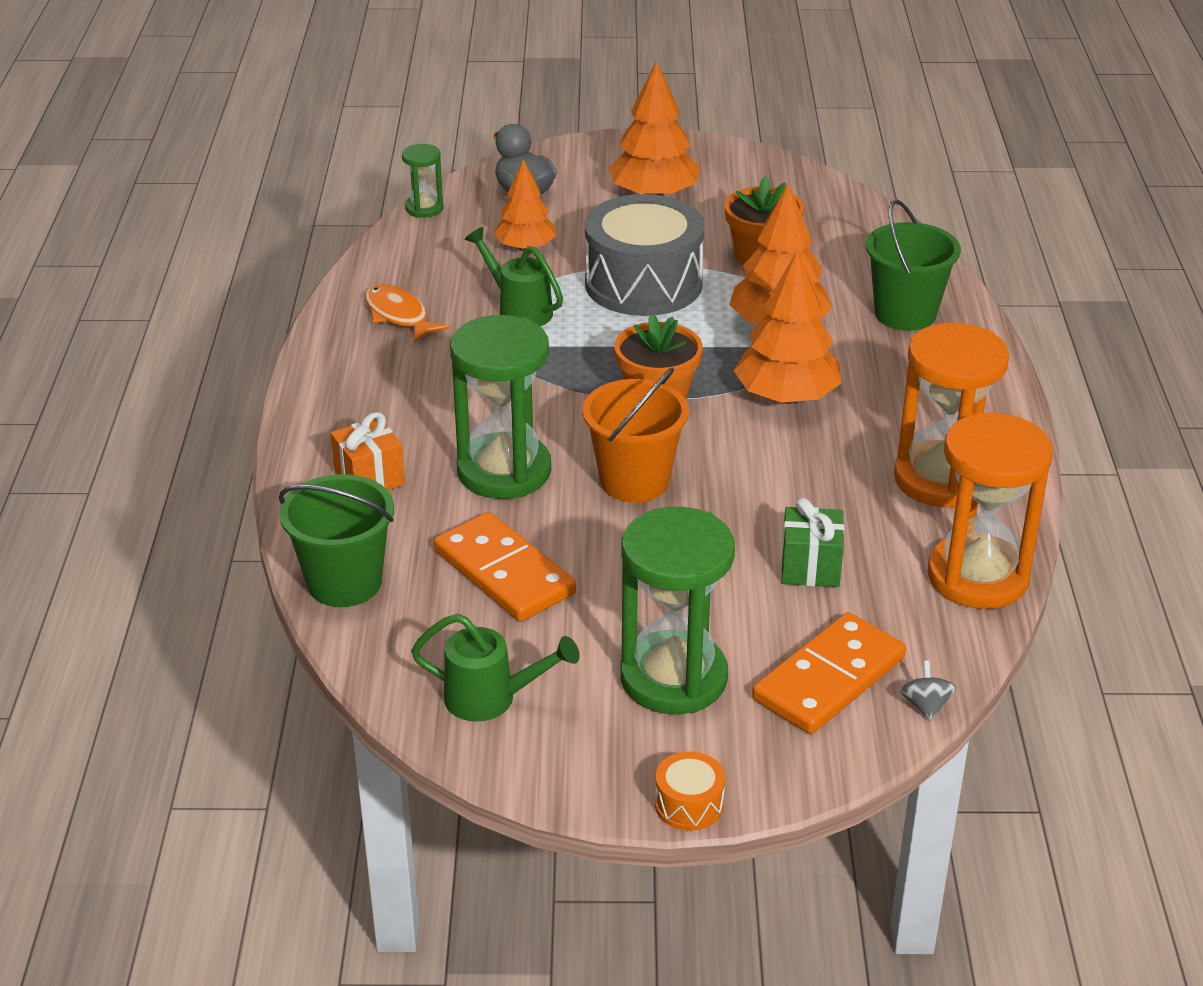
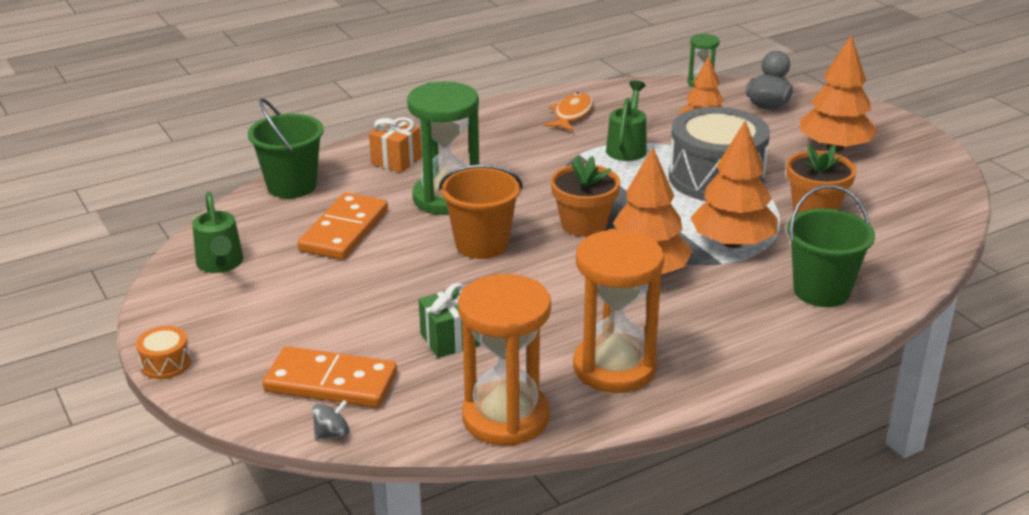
camera: 60 degrees right, 5 degrees down
(673, 678) = (286, 321): green hourglass -> none

